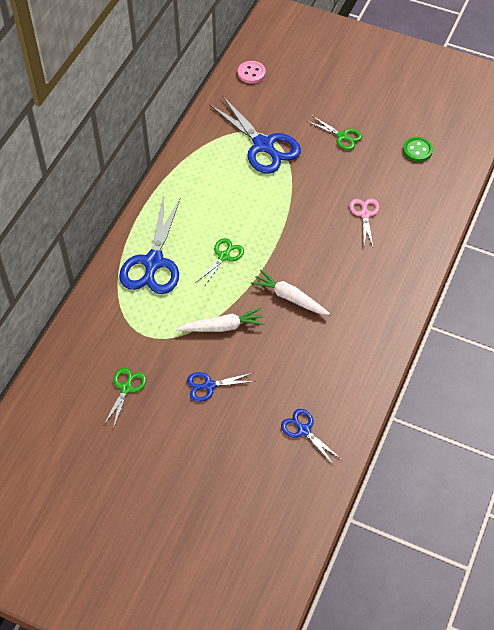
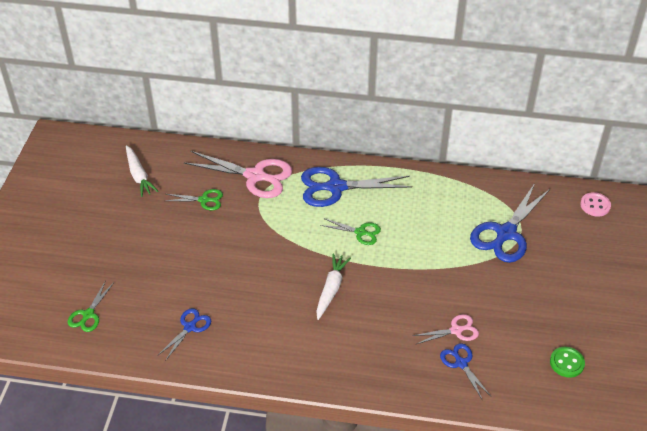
camera: 75 degrees right, 10 degrees down
(107, 332) = (255, 176): none -> pink scissors
(209, 385) = (220, 252): blue scissors -> blue scissors (461, 363)
(222, 327) = (283, 247): white carrot -> white carrot (139, 175)
(342, 136) = (551, 293): green scissors -> green scissors (88, 314)

